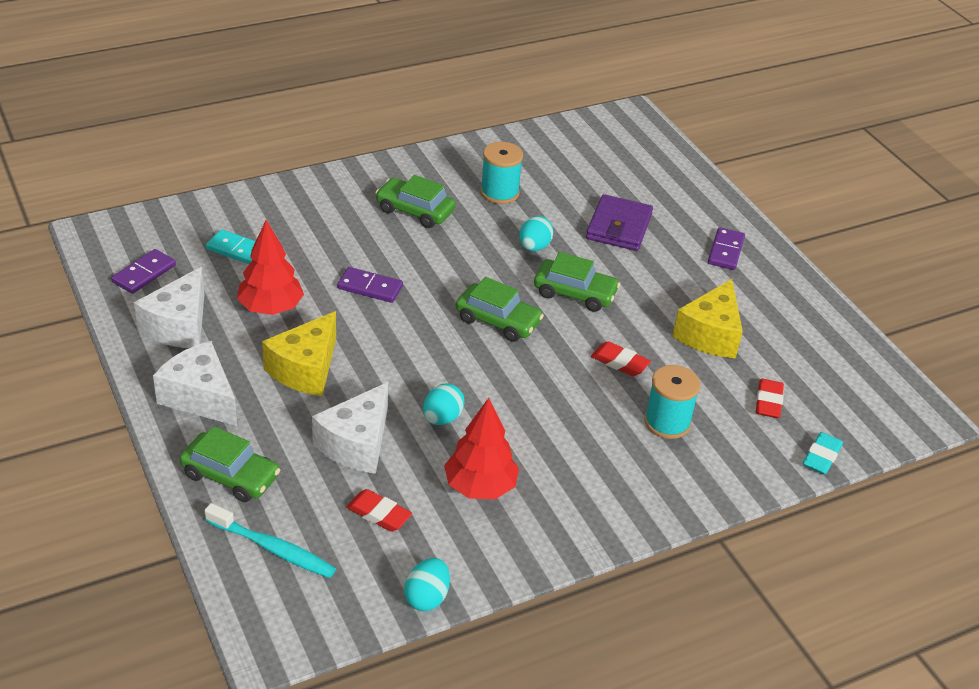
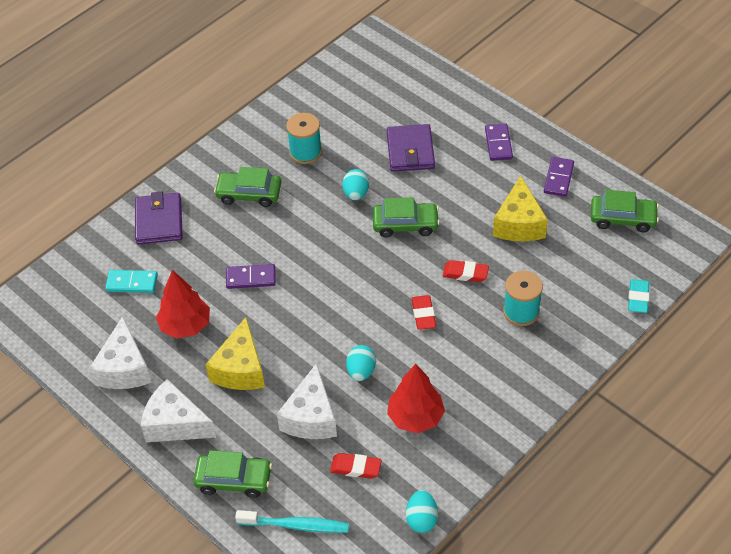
camera: 15 degrees left, 10 degrees up
(144, 274) = (70, 332): purple domino -> purple domino (558, 178)
(303, 205) = (159, 221): none -> purple wallet
(498, 321) = (361, 271): green car -> green car (622, 218)
(768, 402) = (583, 266): red eraser -> red eraser (423, 314)

